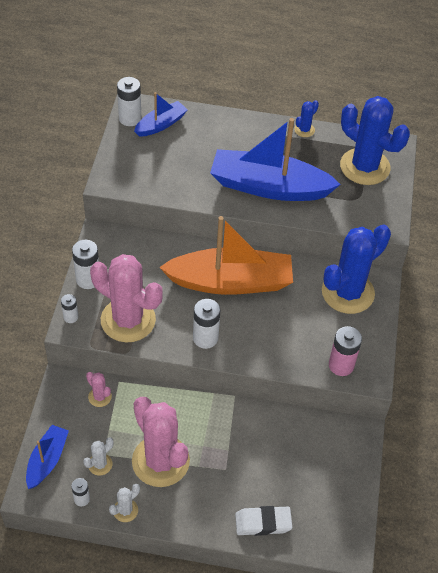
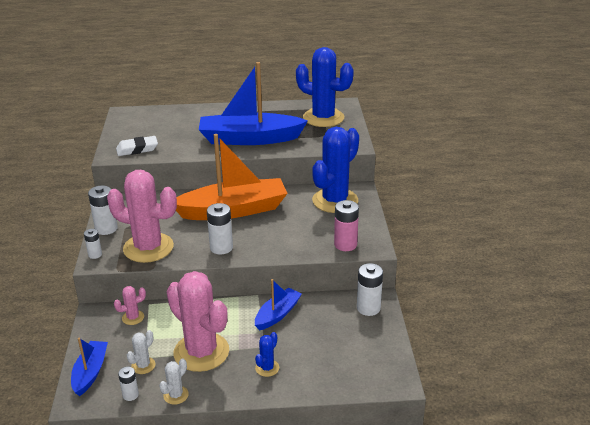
camera: 10 degrees left, 20 degrees down
(100, 397) = (133, 317): pink cactus -> pink cactus turned 60 degrees counterclockwise
(130, 118) = (123, 119): white battery -> white battery (368, 308)
(161, 124) = (150, 119): blue boat -> blue boat (277, 314)
(263, 523) = (310, 378): white eraser -> white eraser (137, 149)
(304, 130) = (268, 106): blue cactus -> blue cactus (267, 368)

